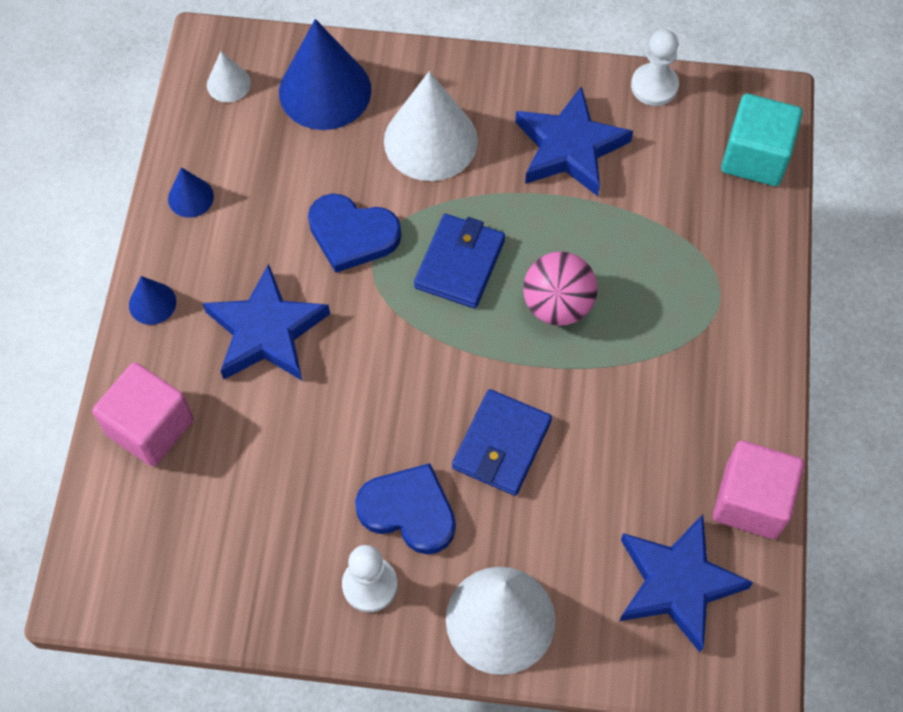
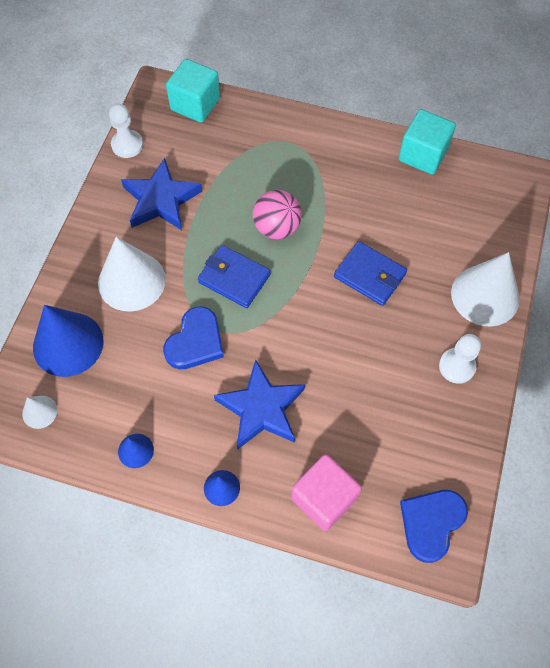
camera: 80 degrees left, 0 degrees up
(409, 511) = (408, 336): blue heart -> blue heart (431, 523)
(677, 583) = (469, 200): blue star -> none
(751, 501) = (423, 155): pink cube -> turquoise cube

